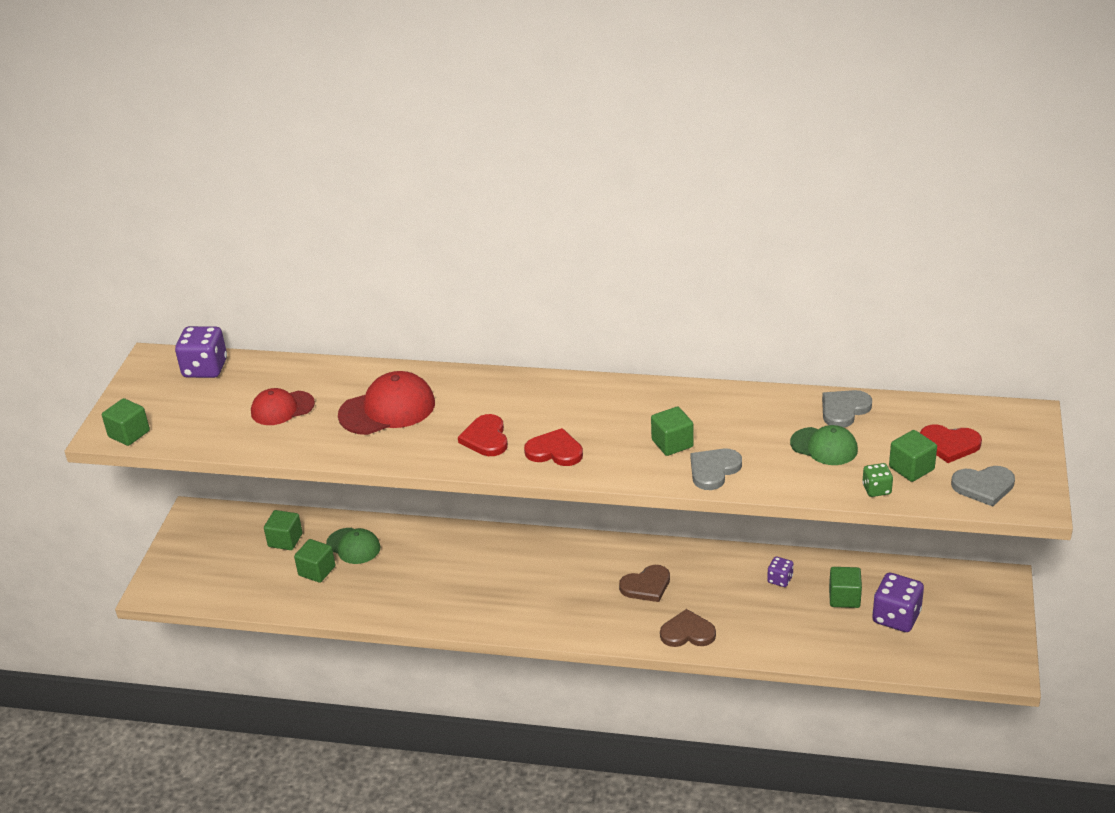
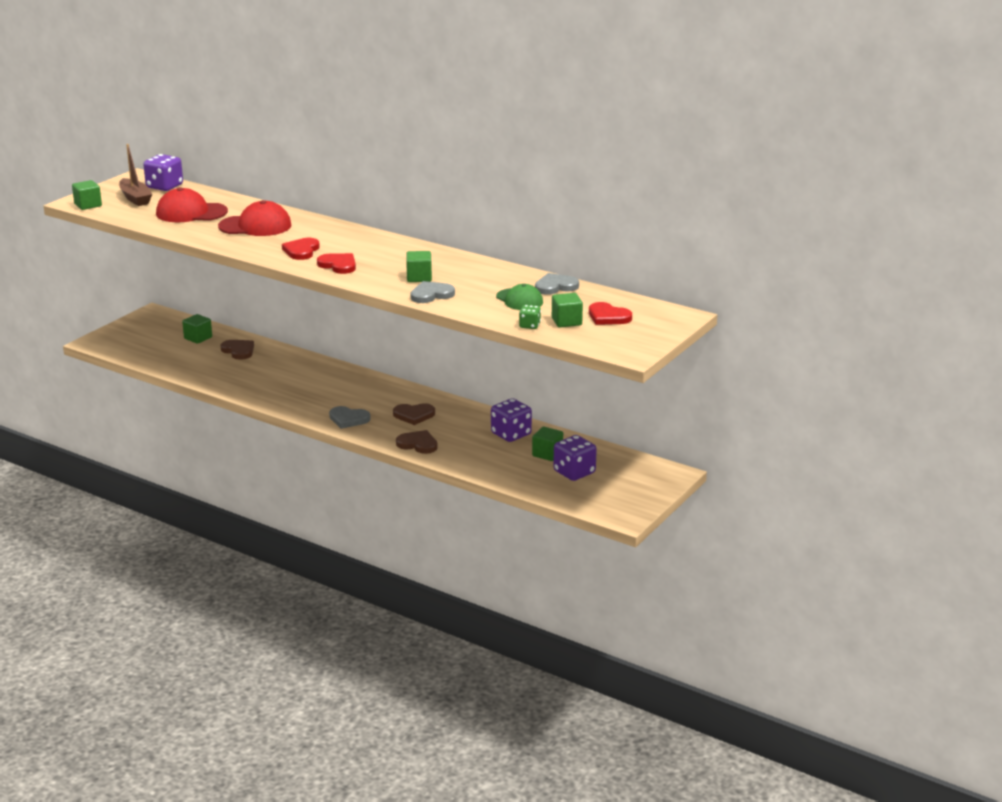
camera: 20 degrees right, 10 degrees down
(184, 402) = (135, 198): none -> brown boat
(282, 408) = (191, 213): red cap -> red cap, size x1.53
(317, 571) = (203, 357): green cube -> none
(353, 546) = (238, 351): green cap -> brown heart
(780, 579) = (511, 434): purple dice -> purple dice, size x1.86
(983, 486) = (606, 340): grey heart -> grey heart (348, 419)

